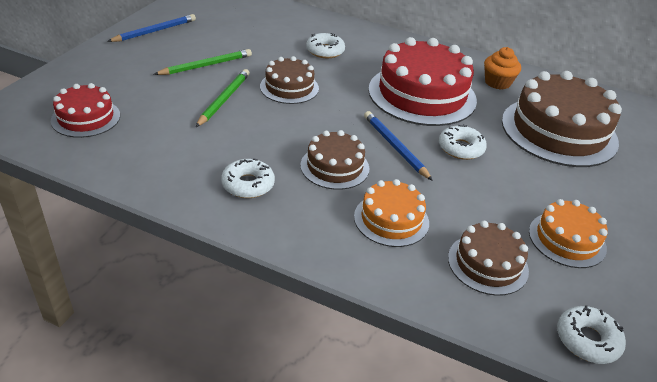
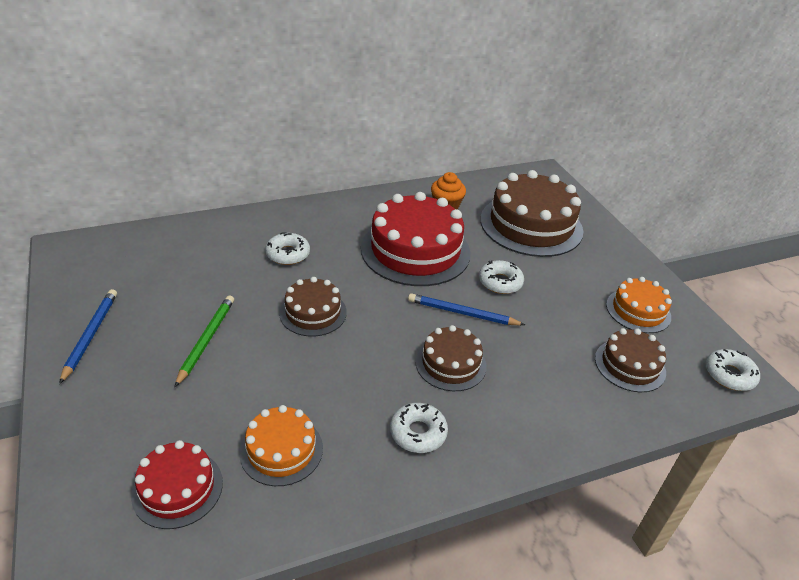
camera: 45 degrees left, 0 degrees up
(224, 99) = (278, 365): green pencil -> none
(391, 219) = (542, 378): orange cake -> orange cake (281, 450)

